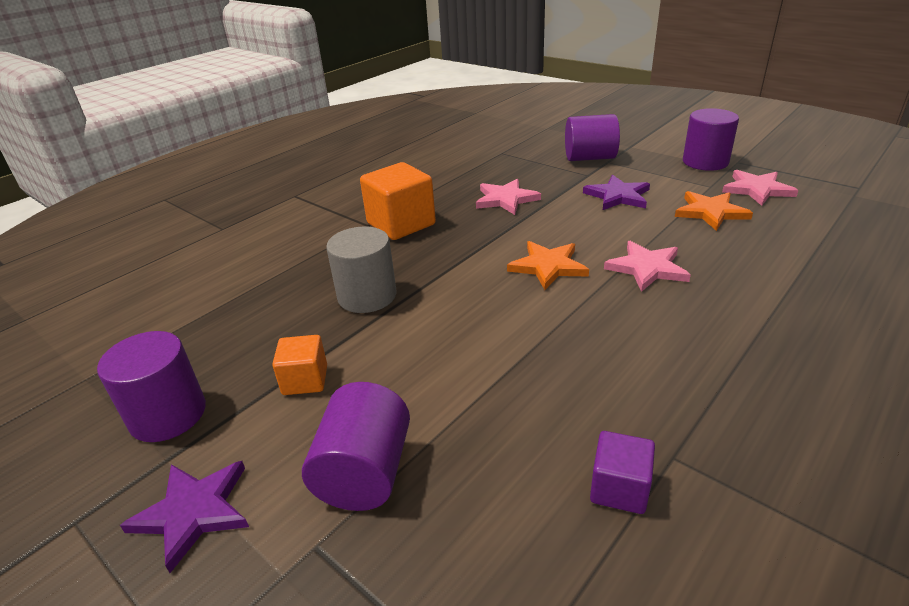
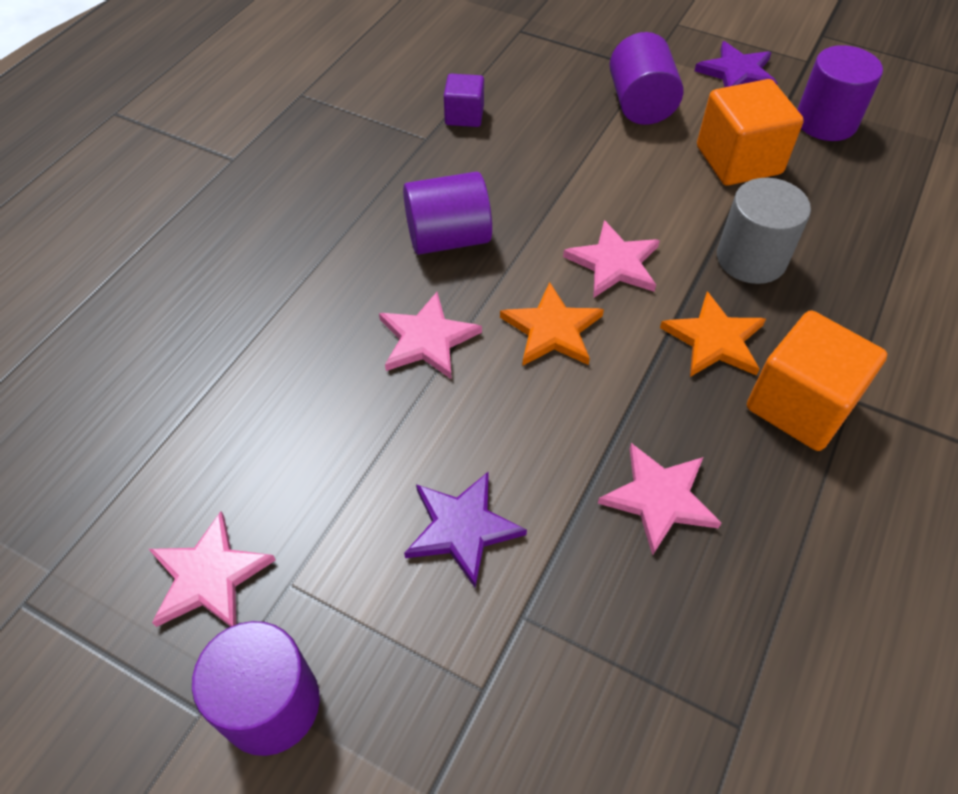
camera: 165 degrees right, 20 degrees up
(305, 380) = (738, 160): orange cube -> orange cube, size x1.79
(483, 302) = (614, 263): none -> pink star
(589, 158) = (525, 707): purple cylinder -> purple cylinder (448, 238)
(710, 212) = (313, 486): orange star -> orange star (714, 340)

